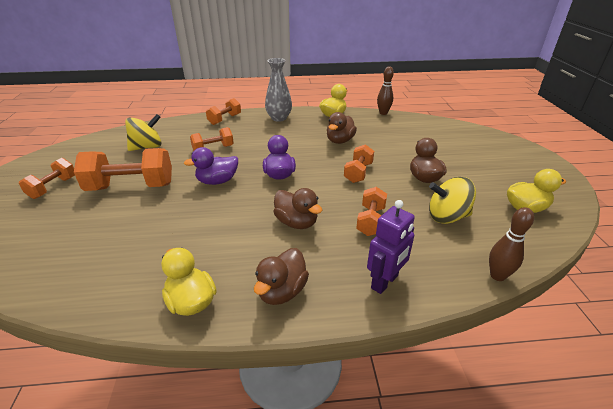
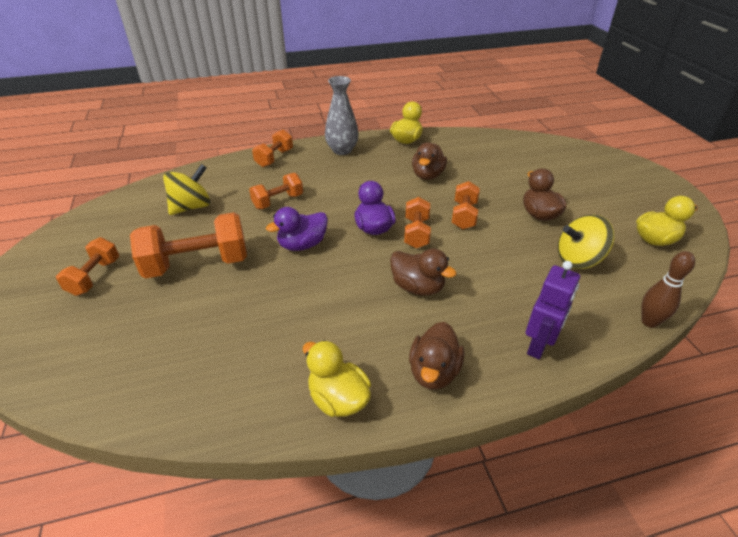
camera: 10 degrees left, 5 degrees up
(370, 221) = (499, 275): orange dumbbell -> orange dumbbell (416, 233)
(383, 113) = (464, 132): brown bowling pin -> none

